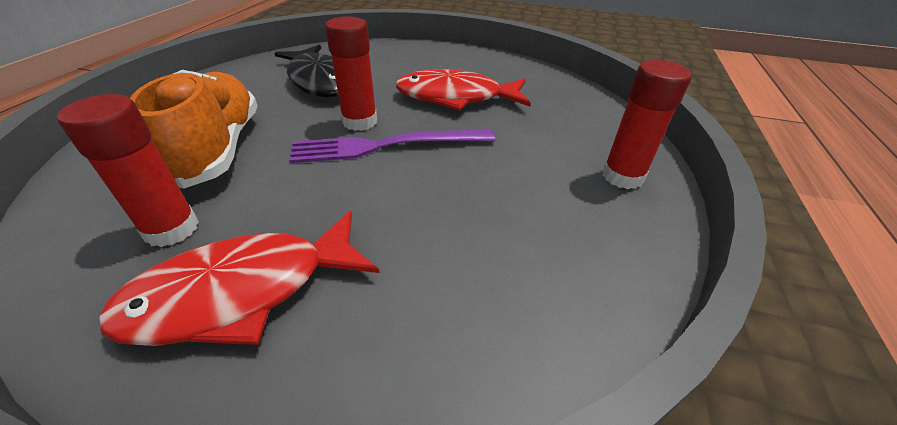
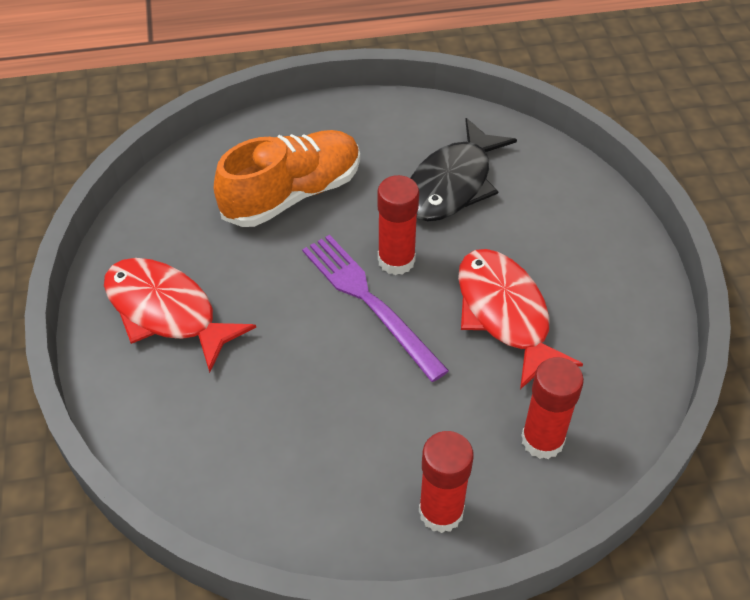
camera: 65 degrees right, 10 degrees up
(171, 229) = (196, 238): red glue stick -> red glue stick (542, 440)

